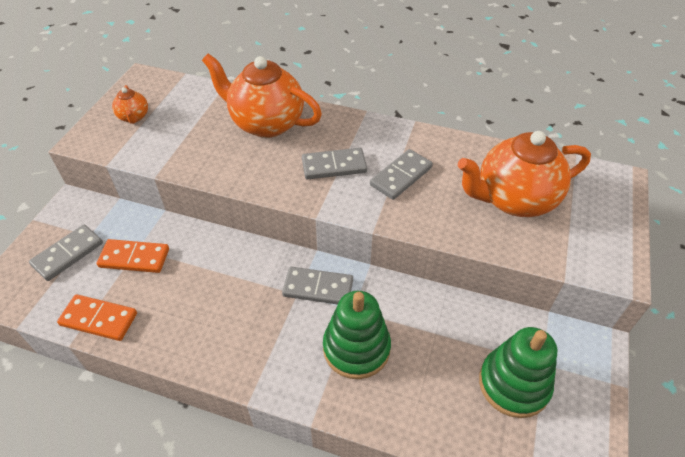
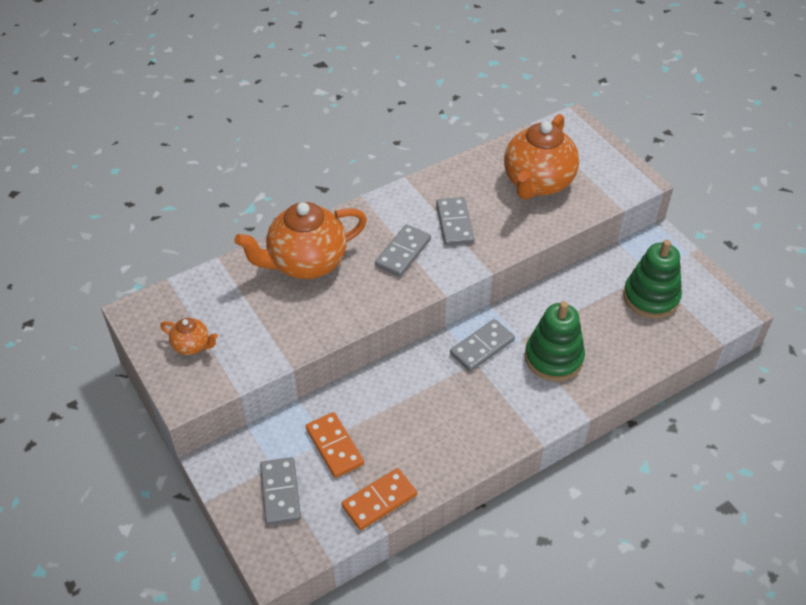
camera: 50 degrees left, 0 degrees up
(134, 258) = (334, 446): orange domino -> orange domino turned 75 degrees counterclockwise

